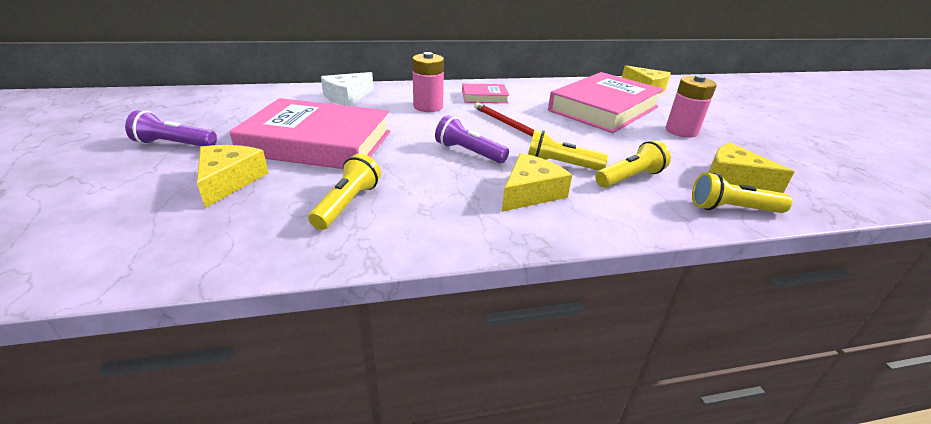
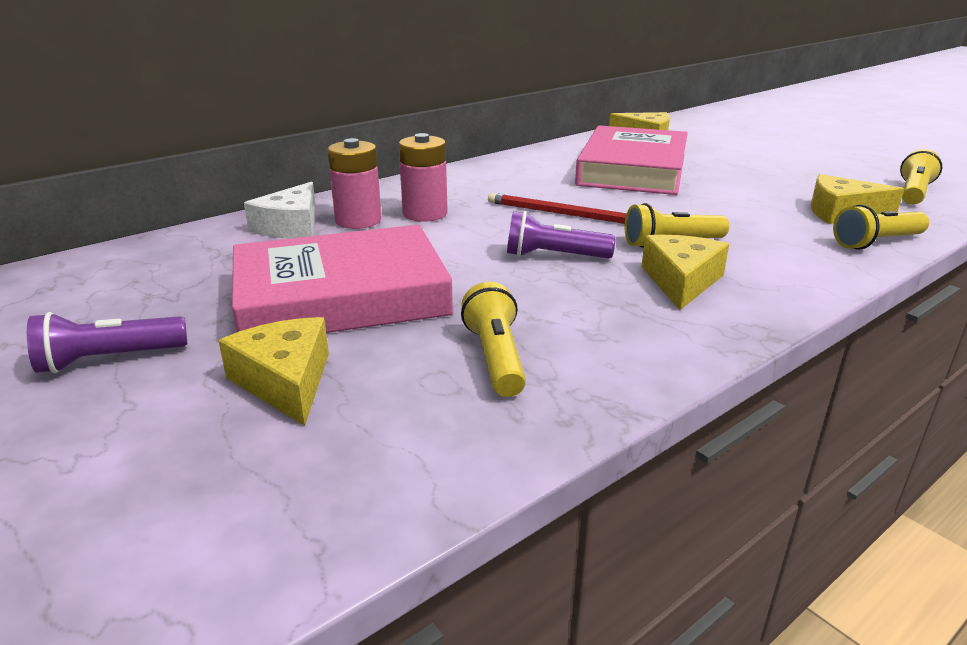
camera: 25 degrees left, 5 degrees down
(484, 97) = (479, 186): pink book -> none
(630, 178) = (754, 238): yellow flashlight -> yellow flashlight (913, 193)
(681, 131) = (738, 176): pink battery -> pink battery (358, 220)

